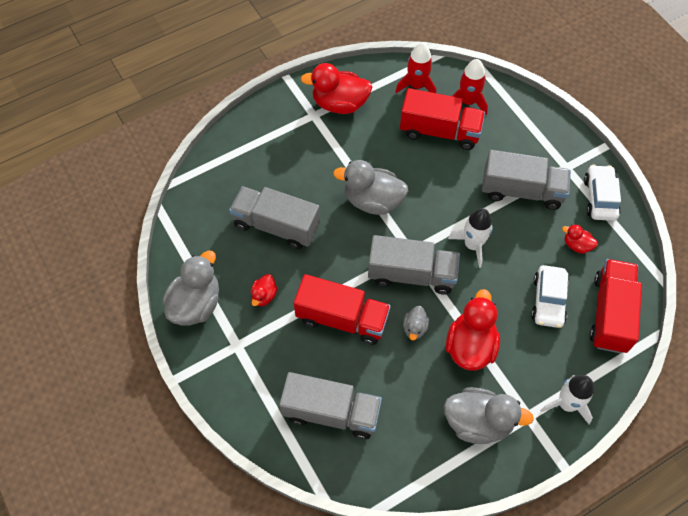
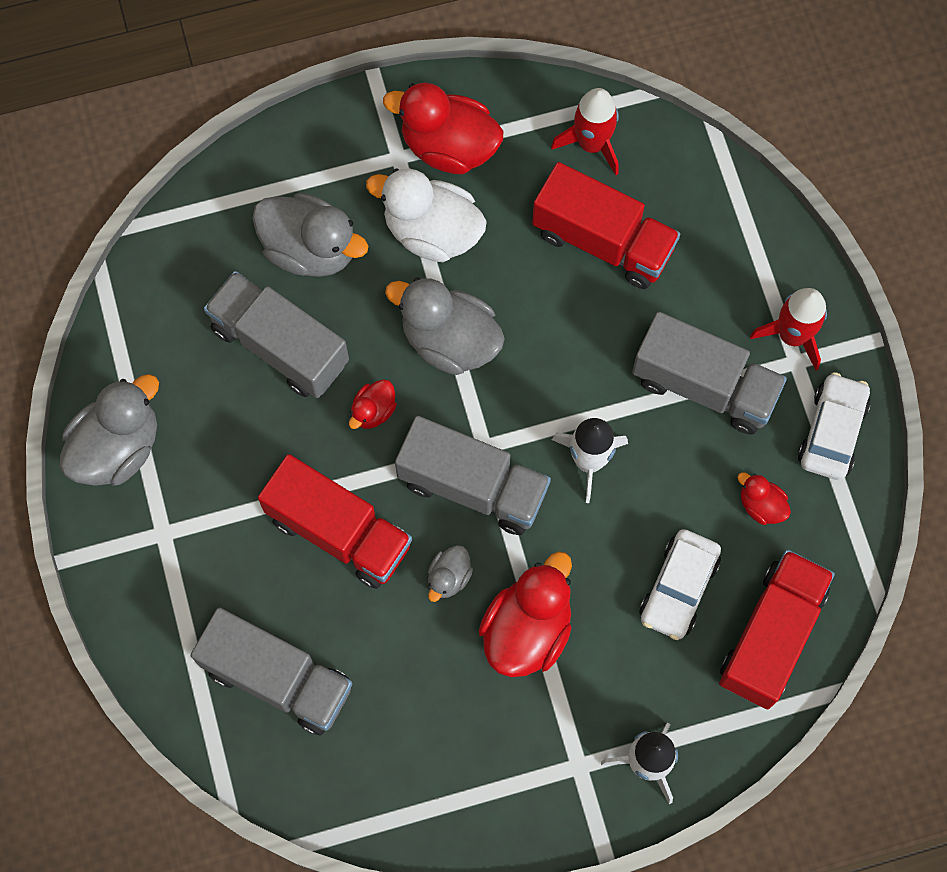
camera: 15 degrees right, 10 degrees up
(264, 296) = (227, 461): red duck -> red duck (373, 411)
(344, 147) = (432, 232): none -> white duck
(468, 101) = (670, 196): red rocket -> red rocket (792, 335)
(478, 422) = (497, 754): grey duck -> grey duck (310, 249)

